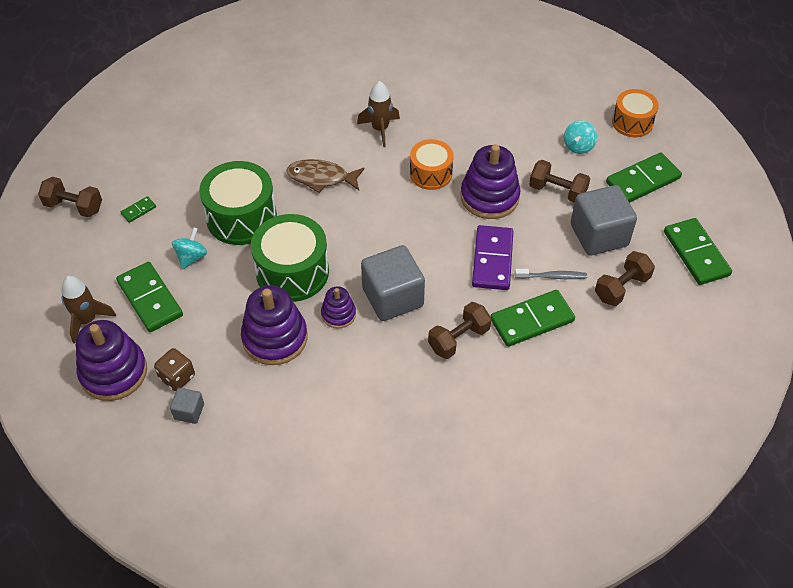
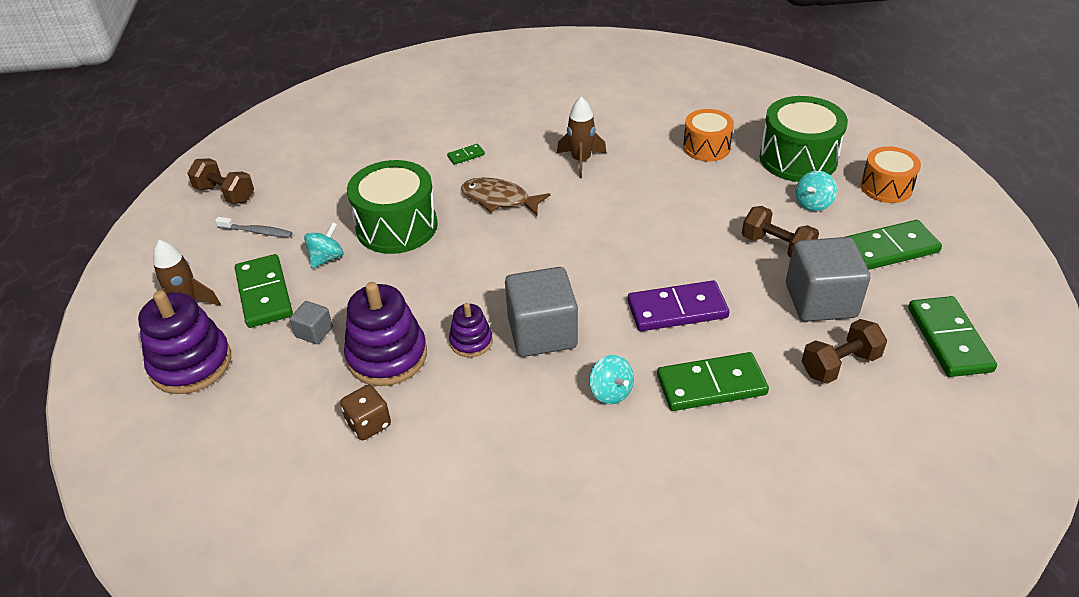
camera: 15 degrees right, 10 degrees down
(138, 210) = (290, 206): green domino -> green domino (466, 156)
(177, 377) = (258, 381): brown dice -> brown dice (369, 424)
(189, 411) = (256, 421): grey cube -> grey cube (314, 332)
(292, 272) = (433, 289): green drum -> green drum (798, 159)
(431, 173) = (626, 210): orange drum -> orange drum (706, 147)
(458, 339) = (611, 392): brown dumbbell -> turquoise spinning top
(489, 197) = (691, 242): purple stacking toy -> none
(492, 260) = (677, 309): purple domino -> purple domino turned 60 degrees clockwise
(552, 276) = (749, 339): grey toothbrush -> grey toothbrush (257, 232)

